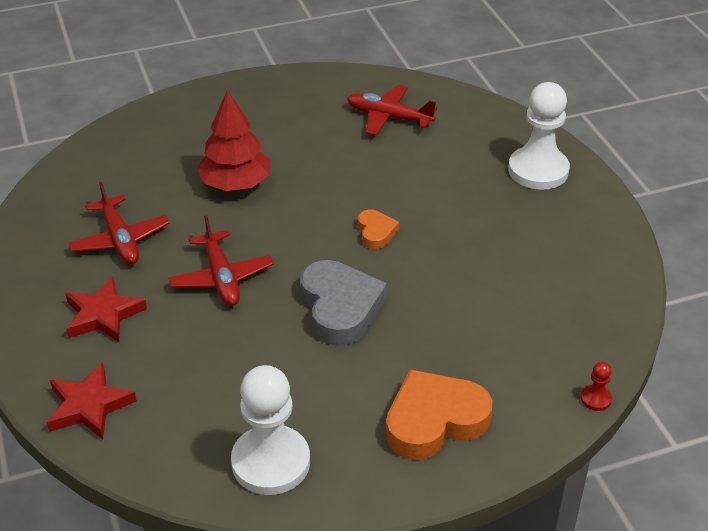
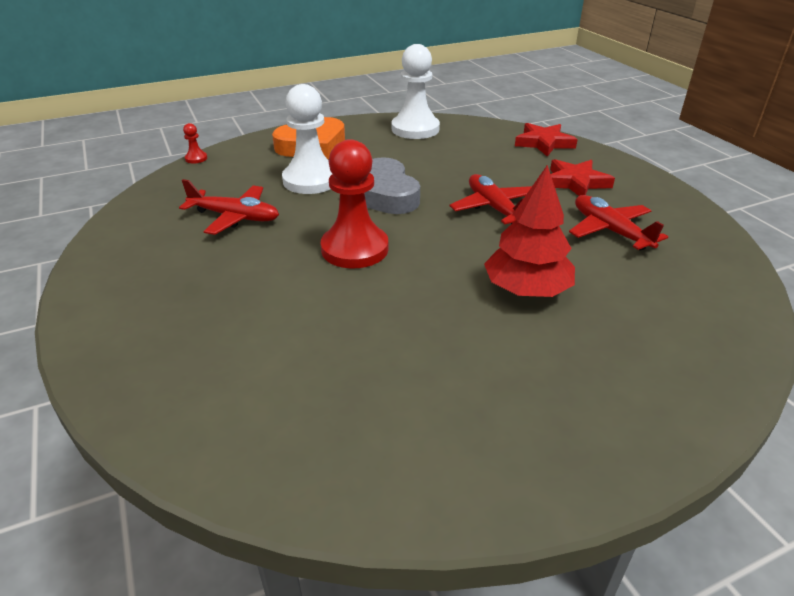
camera: 175 degrees right, 5 degrees down
(376, 232) = (354, 249): orange heart -> red pawn
(388, 117) = (339, 406): red plane -> red plane (235, 217)
(538, 170) = (141, 328): white pawn -> white pawn (311, 180)

